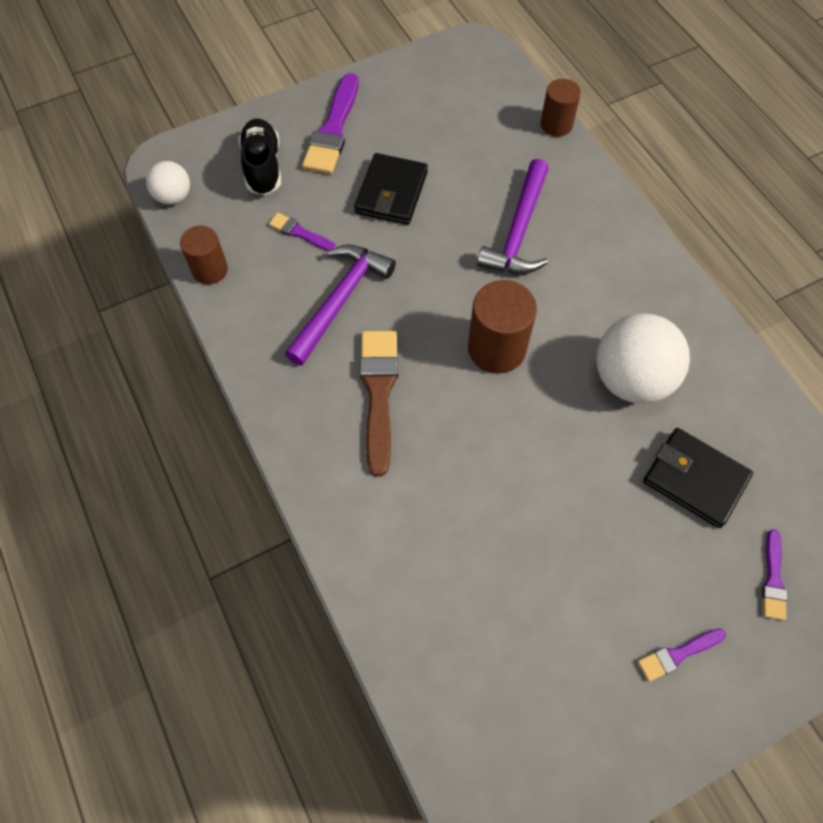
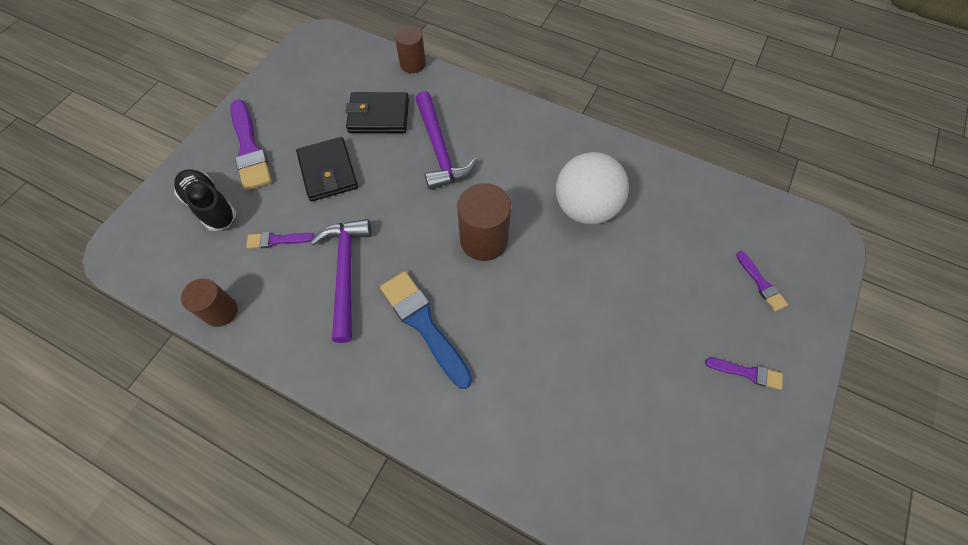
camera: 35 degrees left, 0 degrees up
(173, 197) = (148, 271): white ball -> none
(378, 393) = (424, 324): brown brush -> blue brush
(677, 654) = (747, 373): purple brush -> purple brush turned 105 degrees counterclockwise
(695, 479) = (671, 249): black wallet -> black wallet (379, 116)

